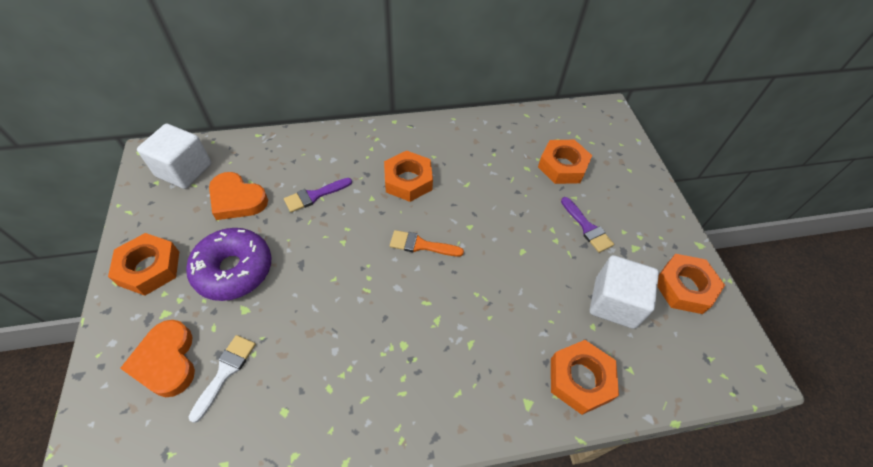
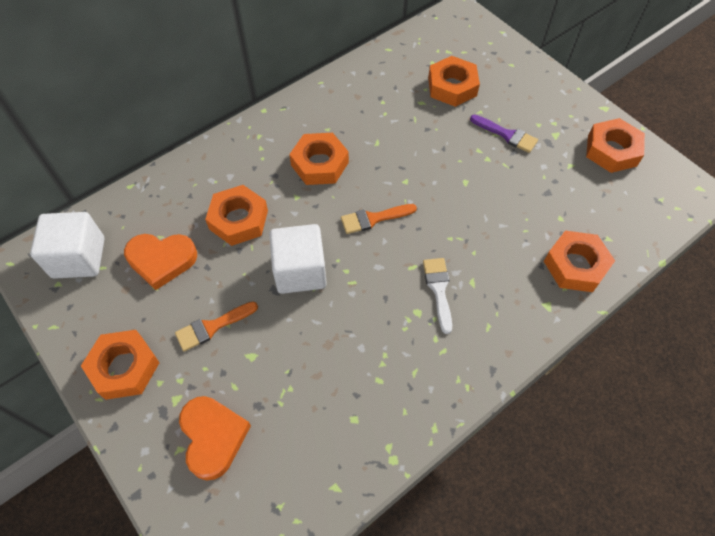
camera: 25 degrees left, 5 degrees up
(166, 361) = (213, 437): orange heart -> orange heart turned 150 degrees counterclockwise
(225, 372) = (276, 416): white brush -> white brush (438, 290)
(234, 270) = (212, 327): purple donut -> orange brush
(315, 195) = (238, 220): purple brush -> orange nut
(614, 302) = (566, 190): white cube -> white cube (300, 271)

